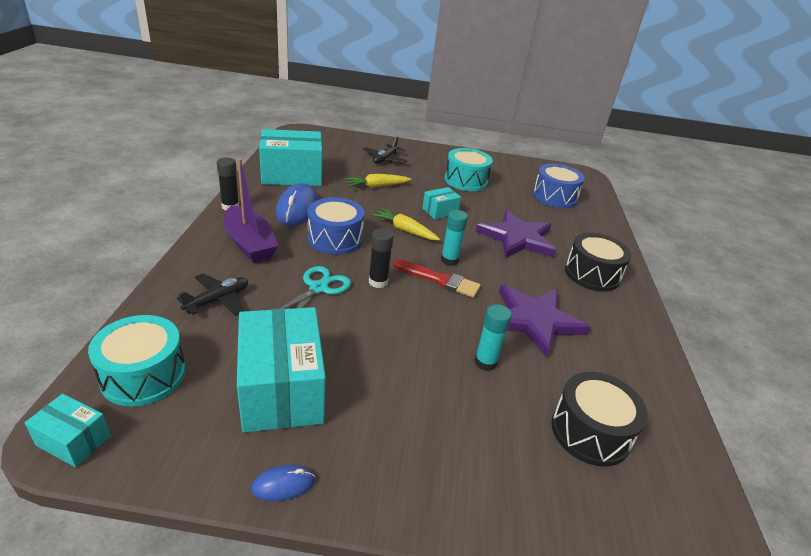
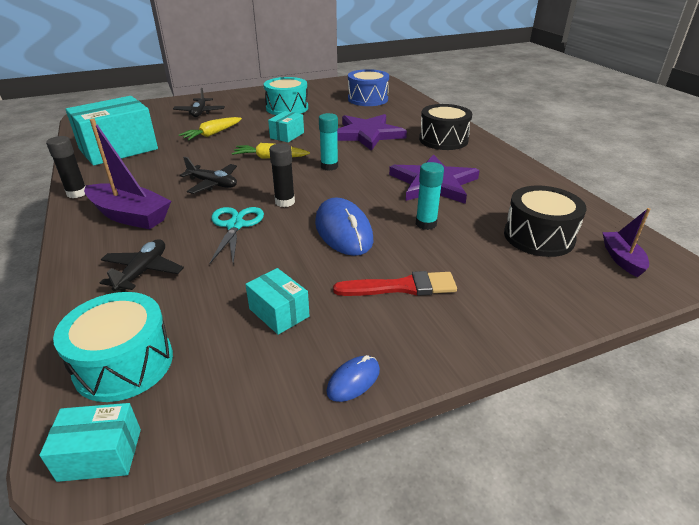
camera: 25 degrees left, 0 degrees up
(282, 389) = (279, 312): turquoise box -> turquoise box, size x0.48
(297, 209) = (152, 173): blue mouse -> blue mouse (343, 231)
(335, 239) = (213, 184): blue drum -> black plane
(439, 280) = (334, 182): red brush -> red brush (401, 287)
(662, 505) = (622, 259): none -> purple boat

